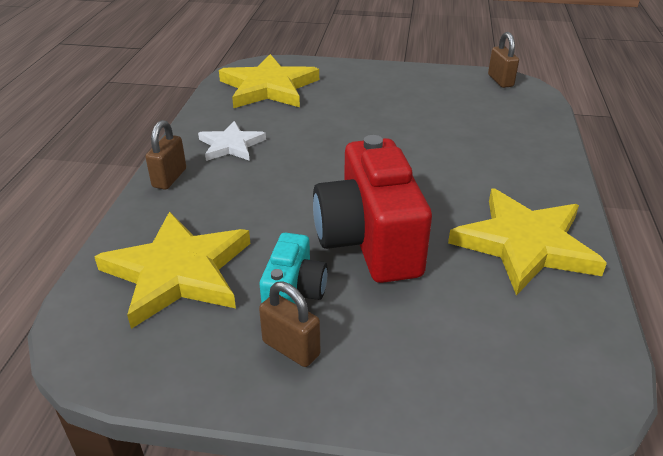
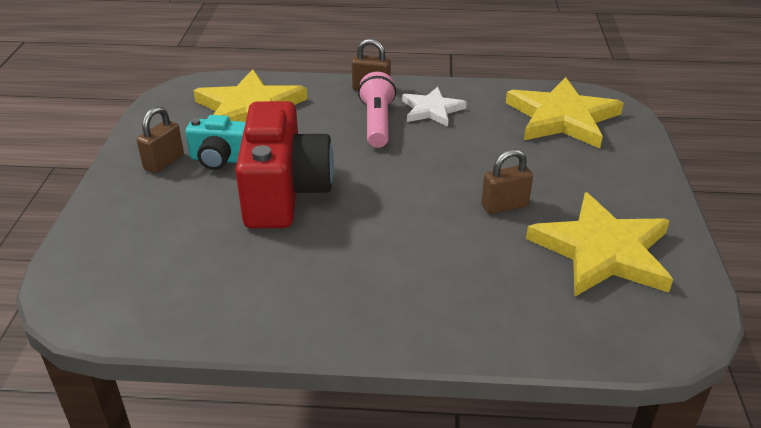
camera: 85 degrees right, 0 degrees up
(245, 178) = (377, 123): none -> pink flashlight
(369, 241) = (284, 193): red camera -> red camera turned 105 degrees clockwise
(500, 81) = (685, 308): brown padlock -> brown padlock (504, 206)
(525, 244) = (277, 291): yellow star -> yellow star (602, 251)

